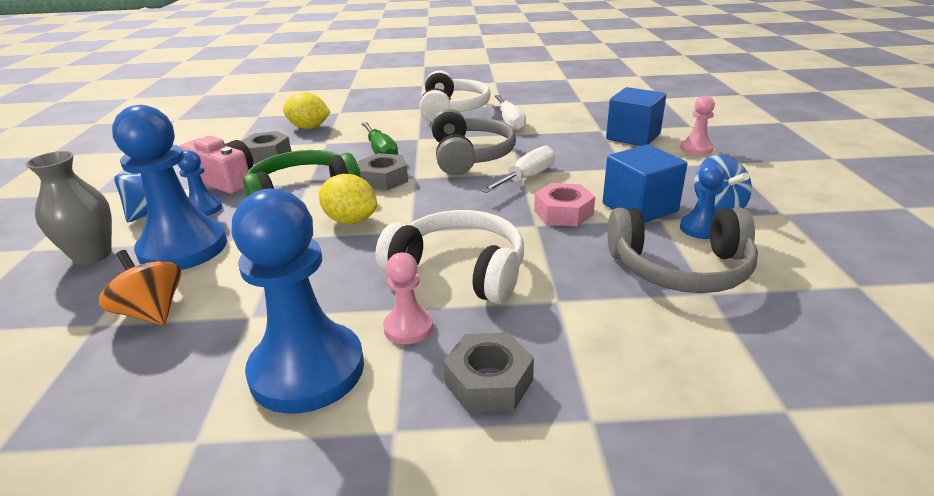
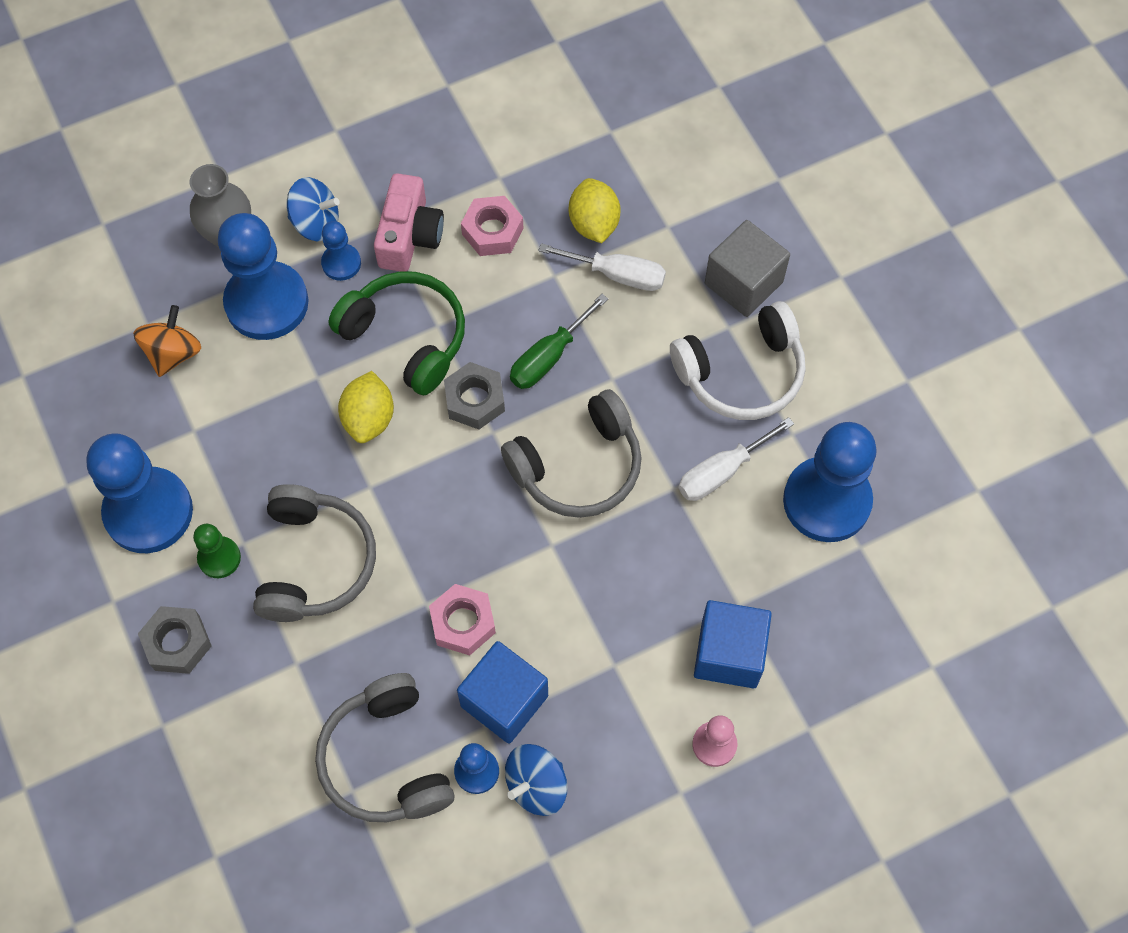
camera: 65 degrees right, 35 degrees up
(267, 154) = (492, 231): grey nut -> pink nut
(399, 102) = (743, 283): none -> grey cube
(408, 327) = (219, 558): pink pawn -> green pawn
(459, 270) = (314, 562): white headphones -> grey headphones
(527, 178) = (538, 556): white screwdriver -> white screwdriver (617, 275)
(549, 103) = (826, 501): none -> blue pawn

